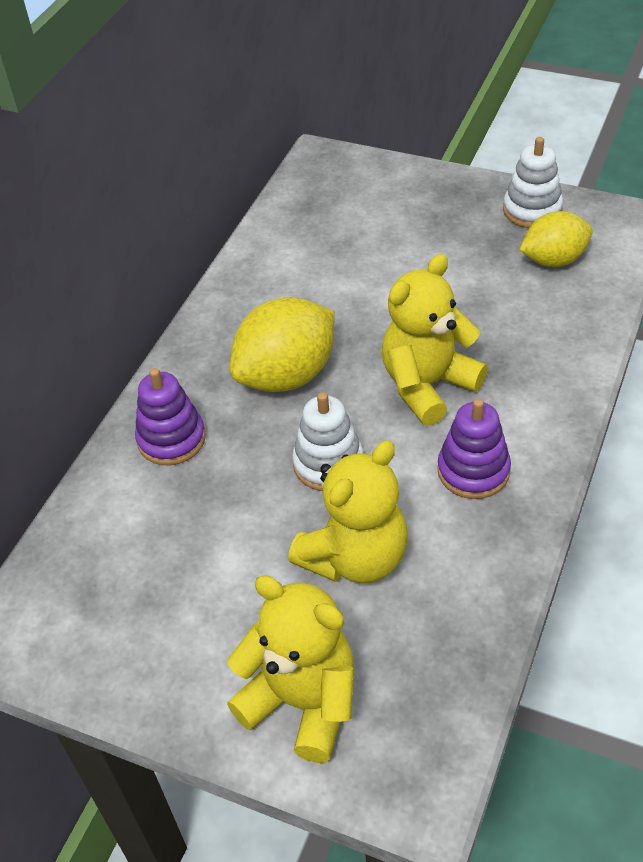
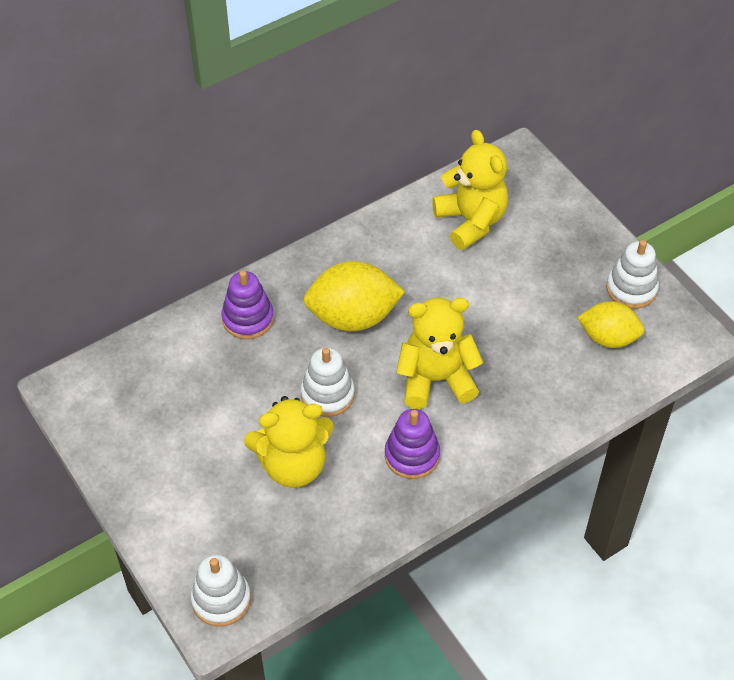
camera: 30 degrees right, 5 degrees up
(302, 702) = (193, 530): yellow teddy bear -> yellow teddy bear (471, 221)
(407, 761) = (221, 599): none -> white stacking toy

